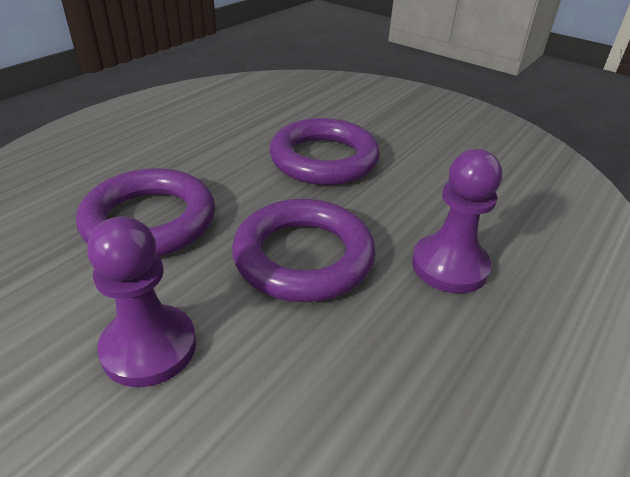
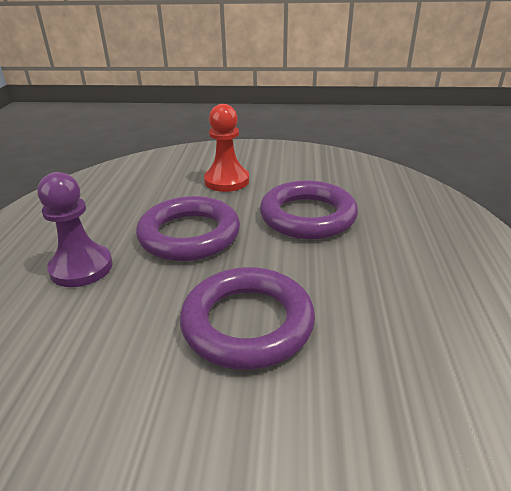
camera: 150 degrees right, 5 degrees down
(149, 347) = (226, 181): purple pawn -> red pawn

